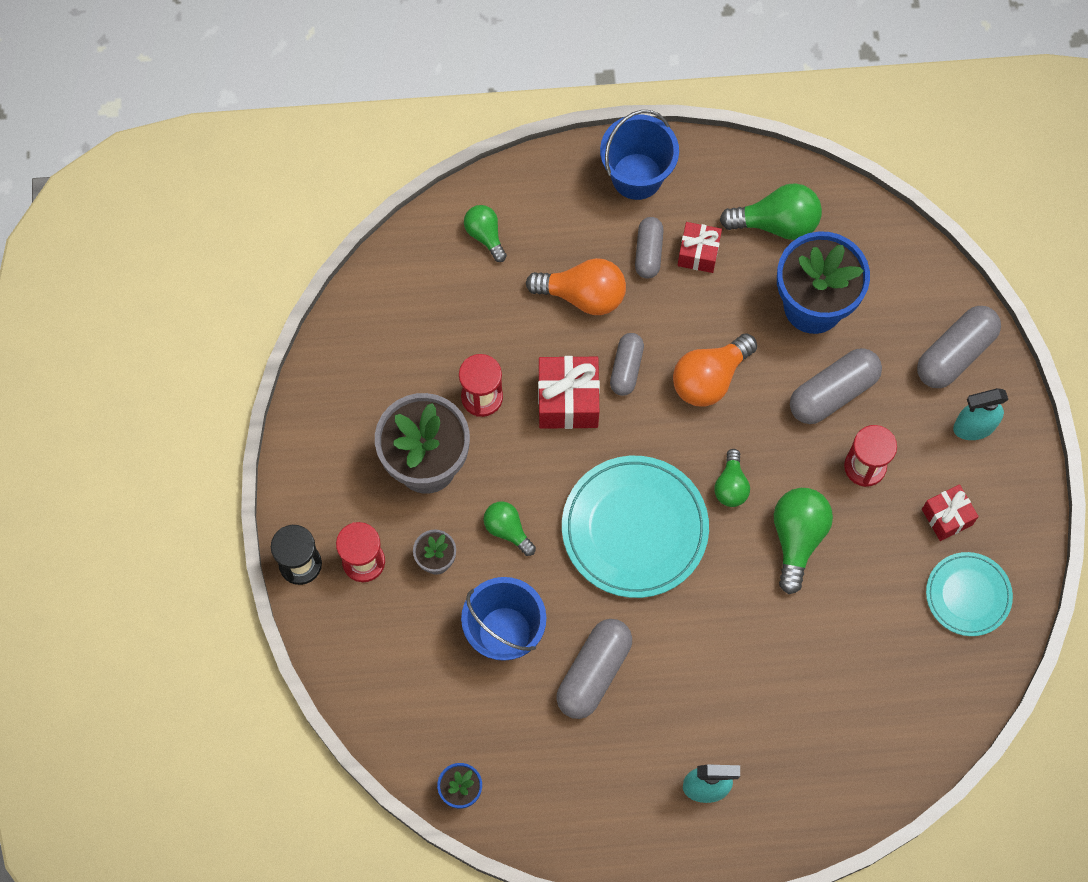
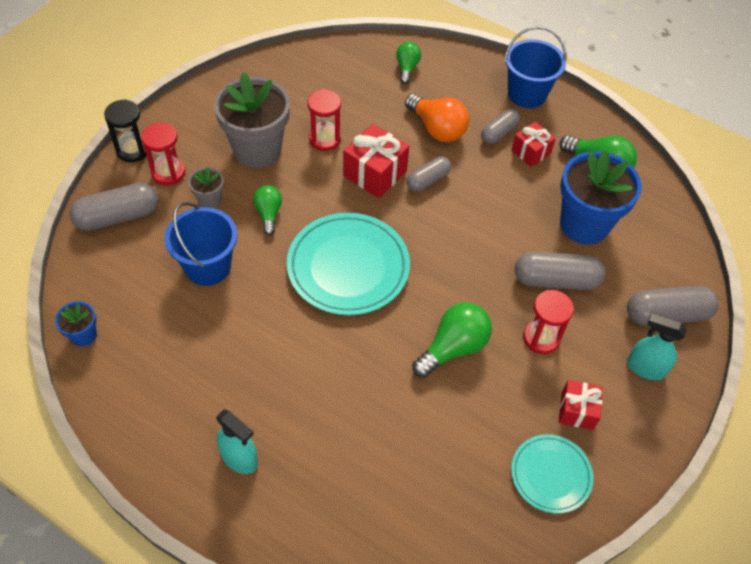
camera: 35 degrees right, 15 degrees down
(594, 673) = (238, 329): grey capsule -> grey capsule (118, 217)
(709, 378) = (477, 219): orange light bulb -> none
(731, 486) = (435, 286): green light bulb -> none

